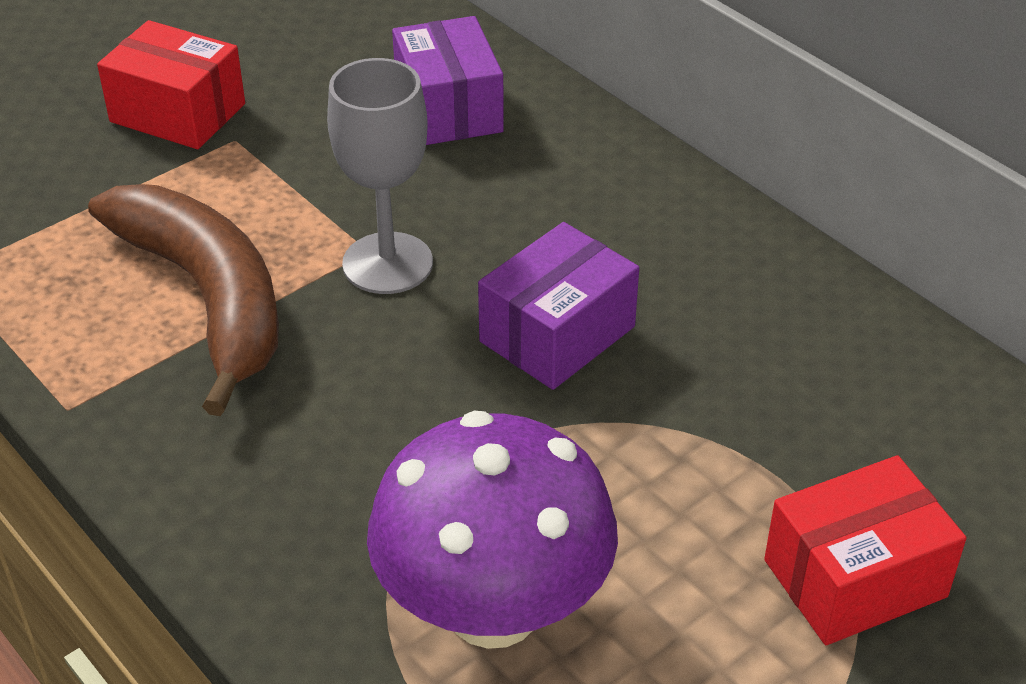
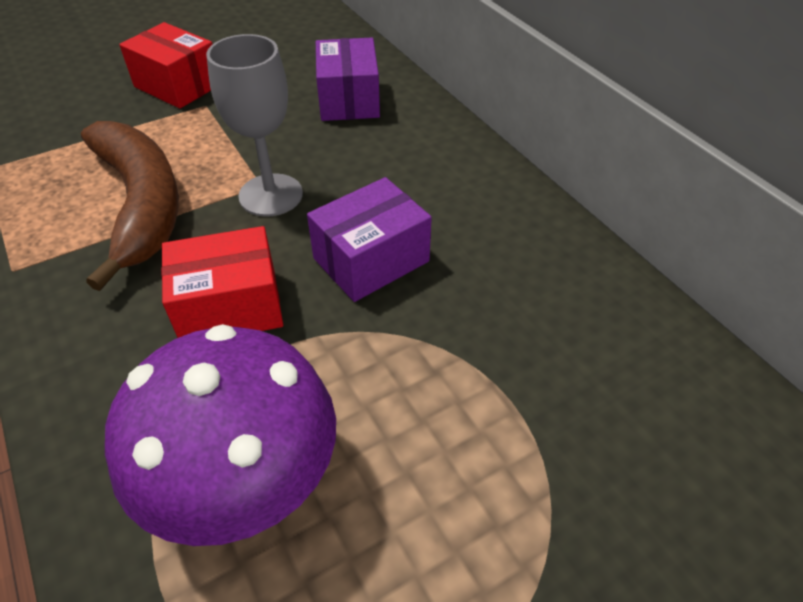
camera: 10 degrees right, 5 degrees up
(855, 578) = (553, 504): red box -> red box (230, 307)

